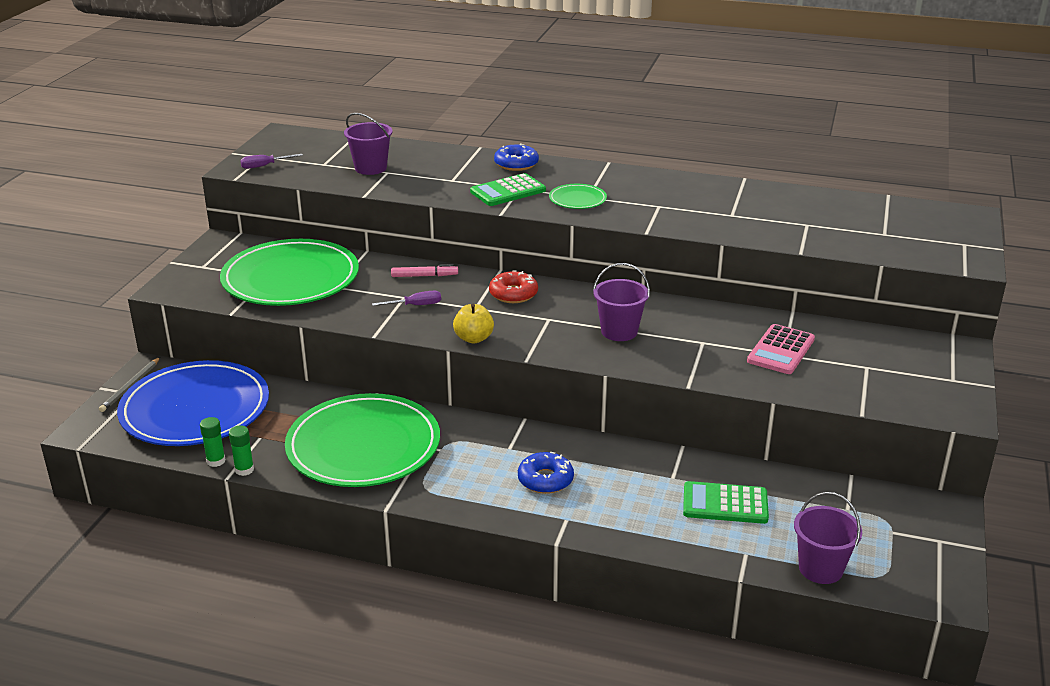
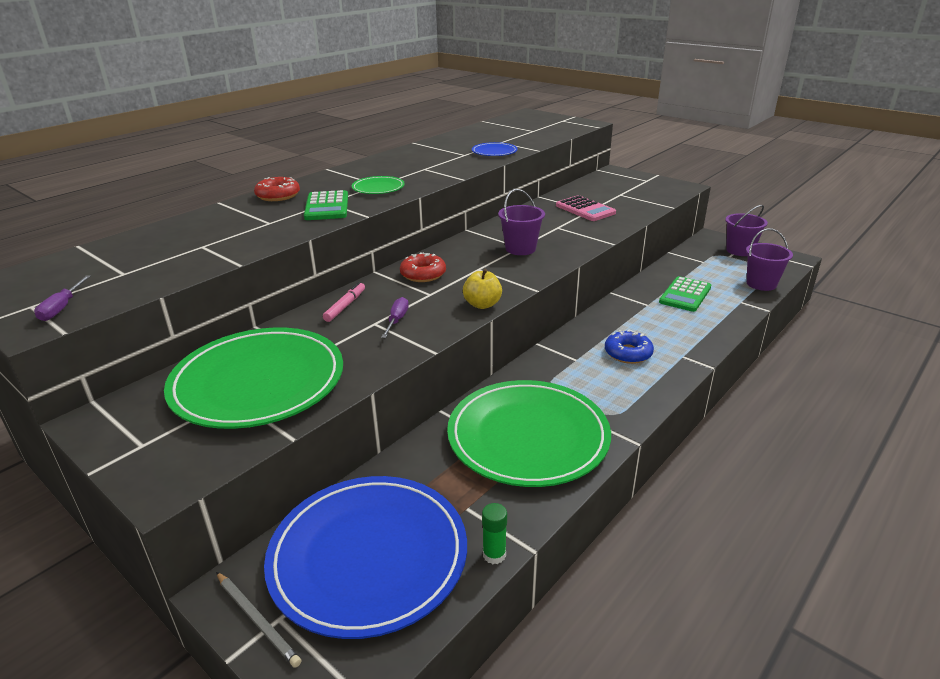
camera: 65 degrees left, 0 degrees up
(244, 470) = (525, 532): green glue stick -> none
(370, 168) = (178, 252): purple bucket -> purple bucket (739, 250)
(516, 164) = (278, 195): blue donut -> red donut
(761, 229) = (494, 152): none -> blue plate

